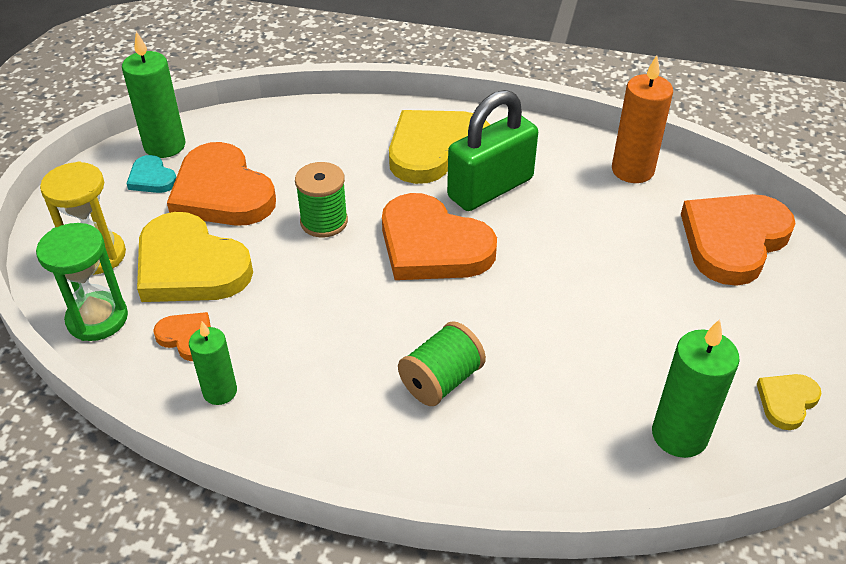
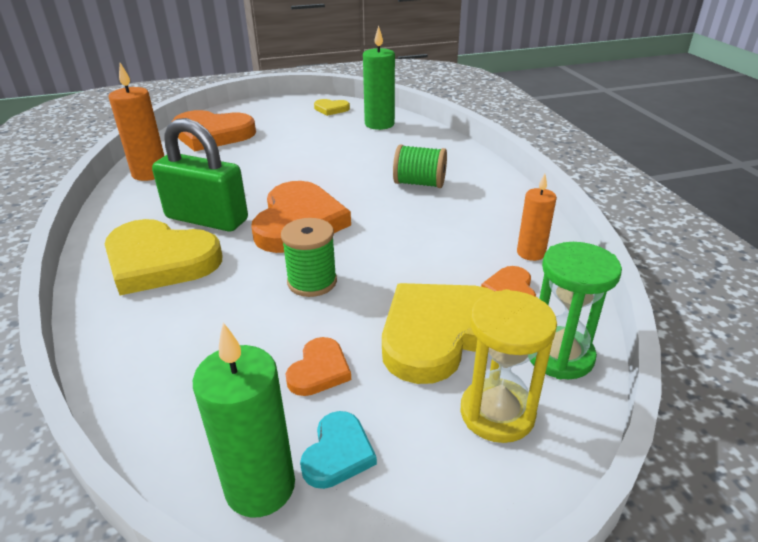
camera: 120 degrees left, 10 degrees down
(190, 266) = (440, 333): yellow heart -> yellow heart turned 135 degrees counterclockwise
(220, 392) = (531, 253): green candle -> orange candle
(222, 192) = (319, 370): orange heart -> orange heart, size x0.47

